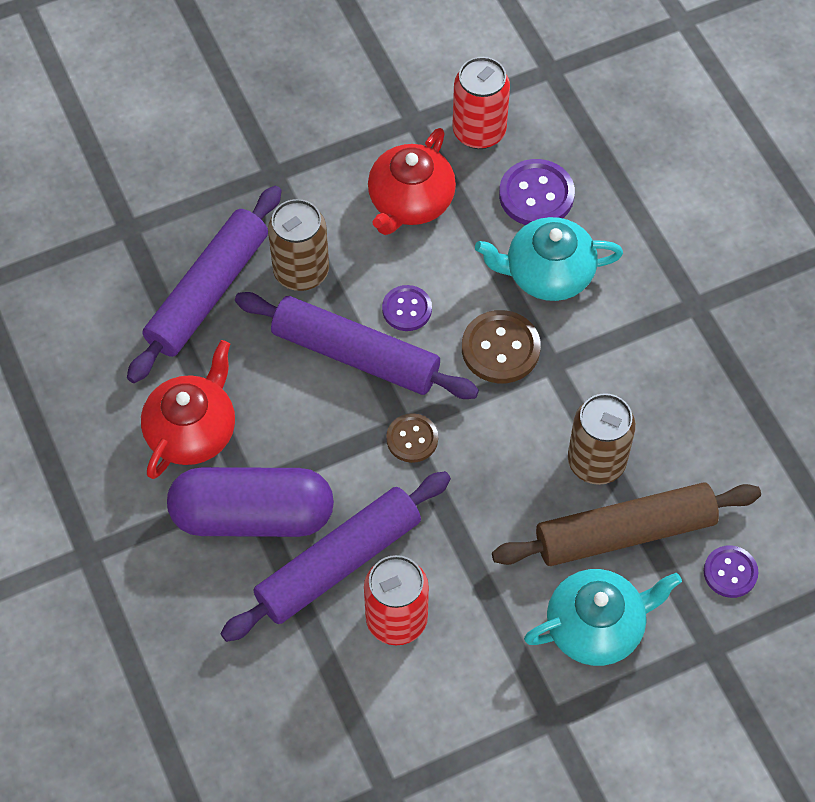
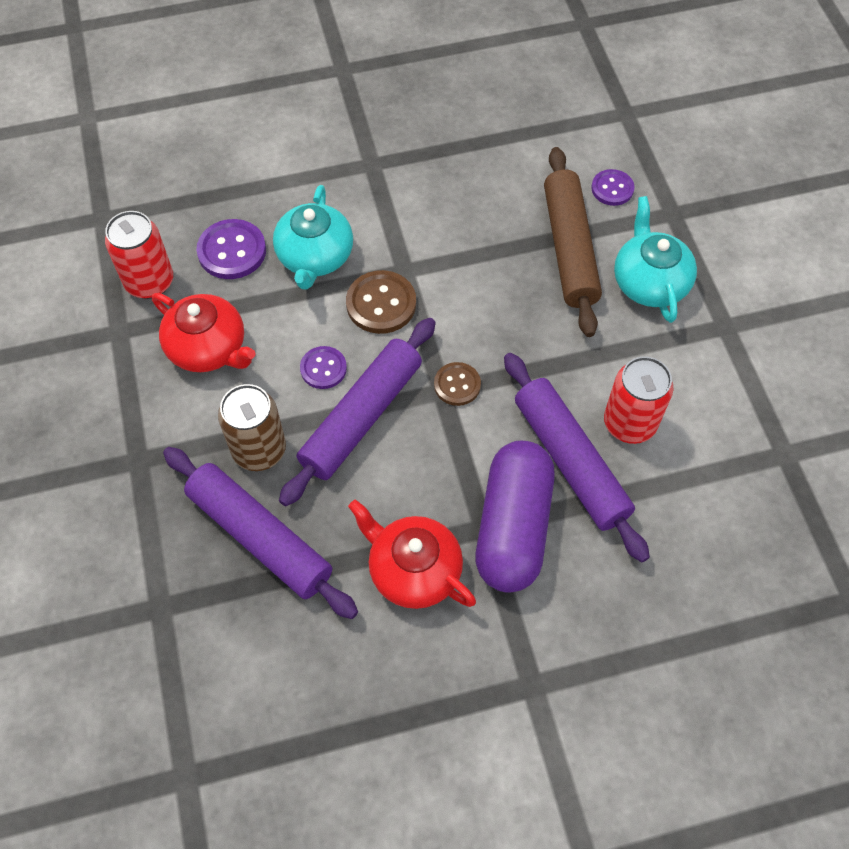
camera: 80 degrees left, 0 degrees up
(596, 462) = (503, 255): brown can -> none

